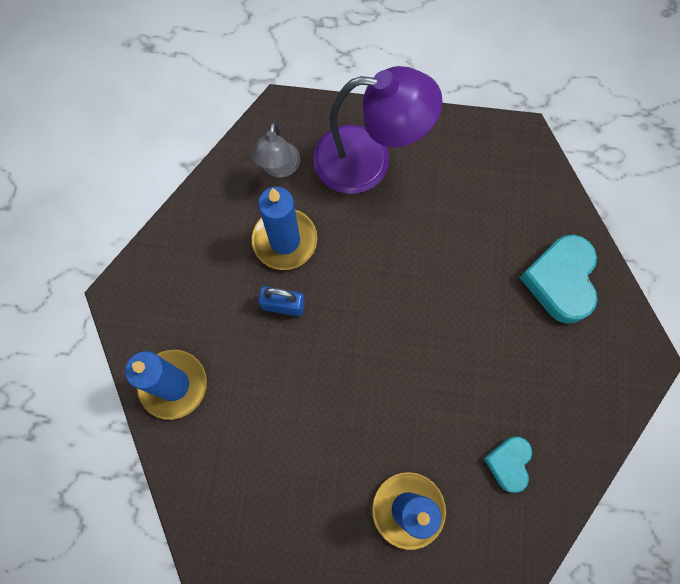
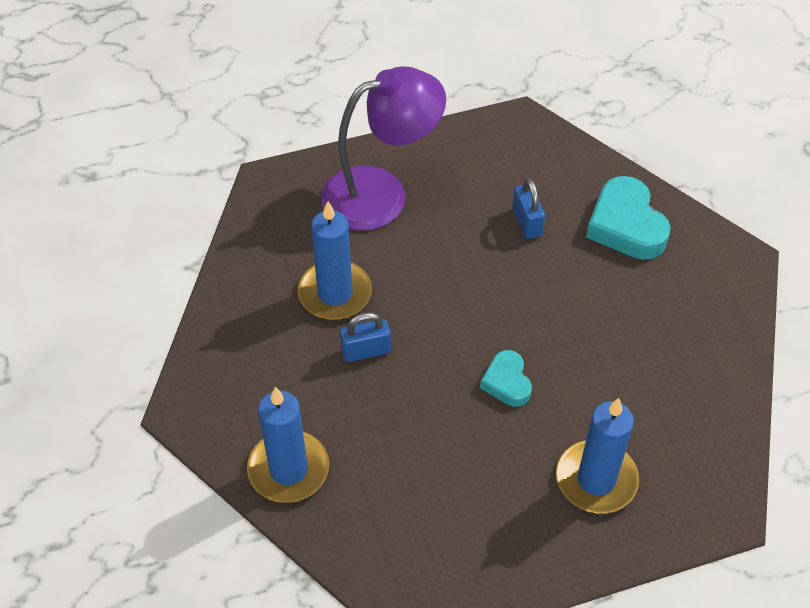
camera: 25 degrees left, 20 degrees down
(279, 168) = (293, 232): grey lamp -> none
(476, 241) = (527, 222): none -> blue padlock
(508, 463) = (669, 398): turquoise heart -> turquoise heart (507, 382)

